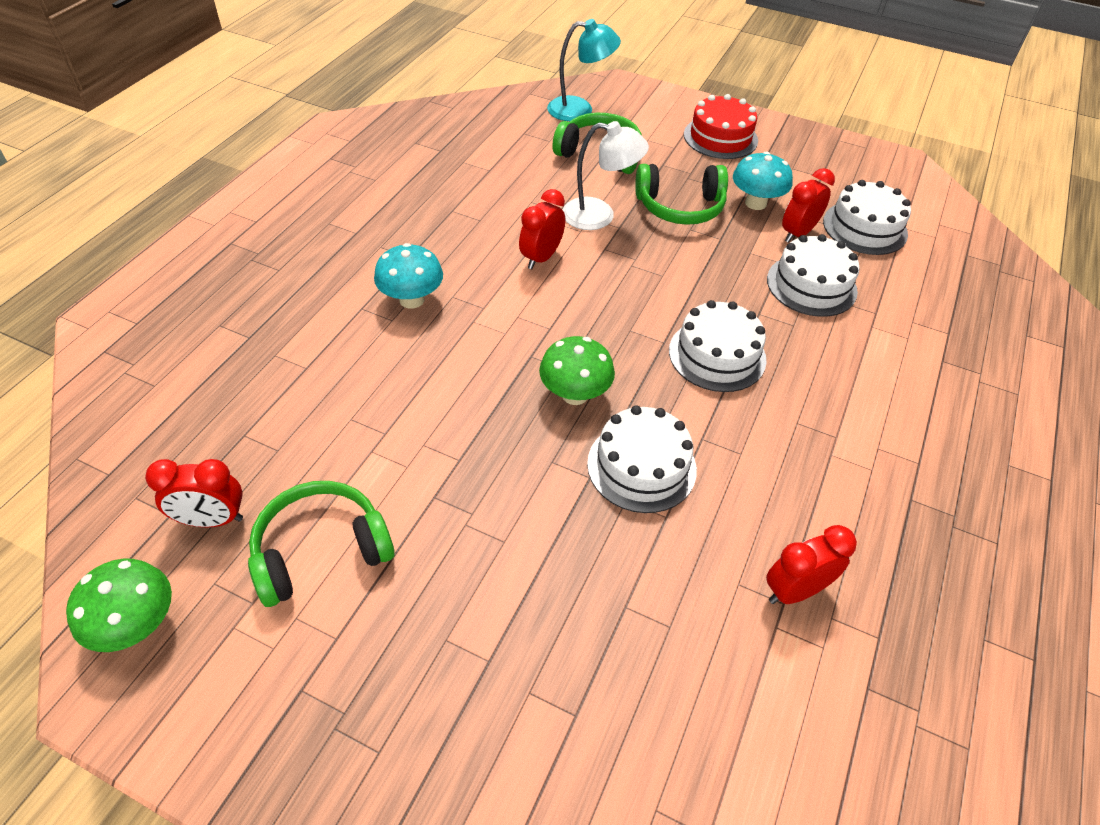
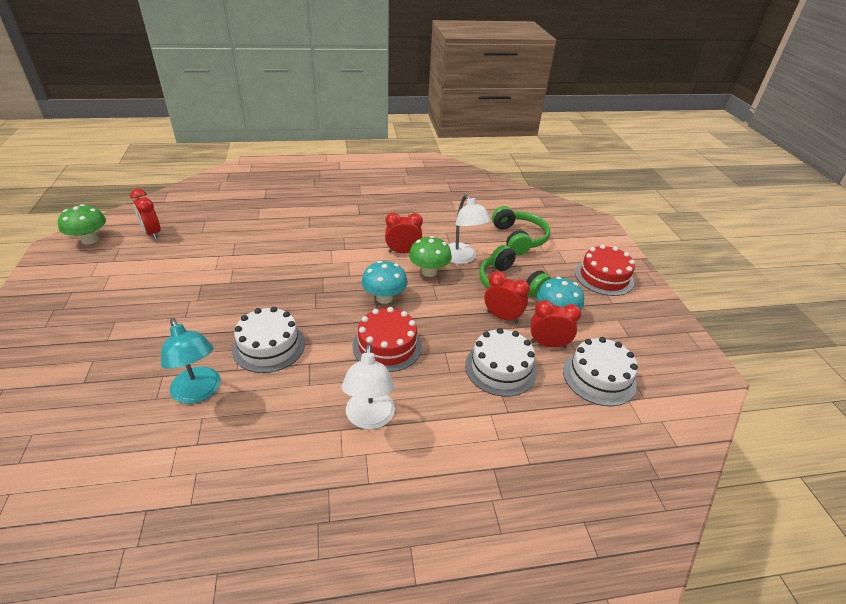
camera: 55 degrees right, 10 degrees down
(321, 551) = (150, 266): green headphones -> none
(412, 300) = (329, 227): turquoise mushroom -> turquoise mushroom (384, 298)
(575, 394) = (306, 302): green mushroom -> green mushroom (429, 272)
(580, 110) = (550, 217): turquoise lamp -> turquoise lamp (199, 392)
(717, 355) = (387, 346): white cake -> red cake
(795, 590) = (209, 446): red clock -> red clock (502, 317)
(828, 422) = (369, 419): none -> white lamp

